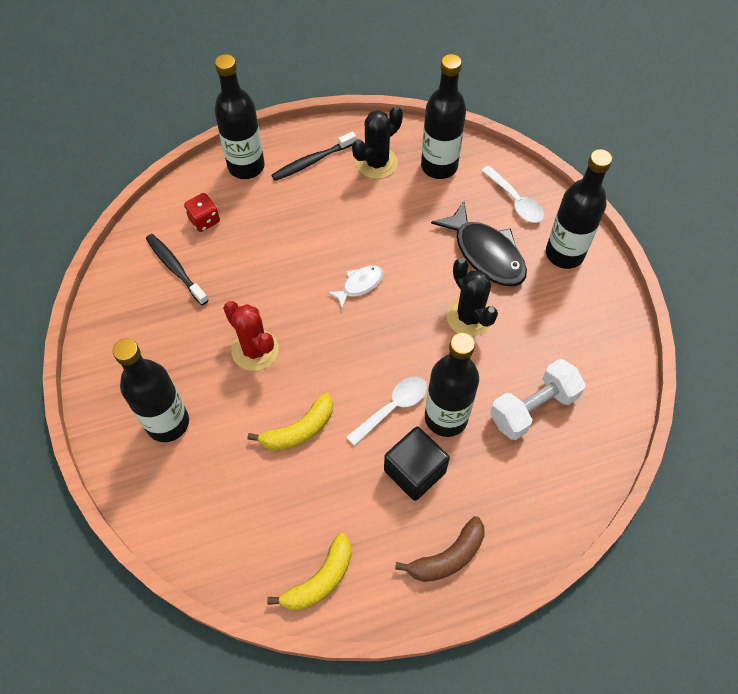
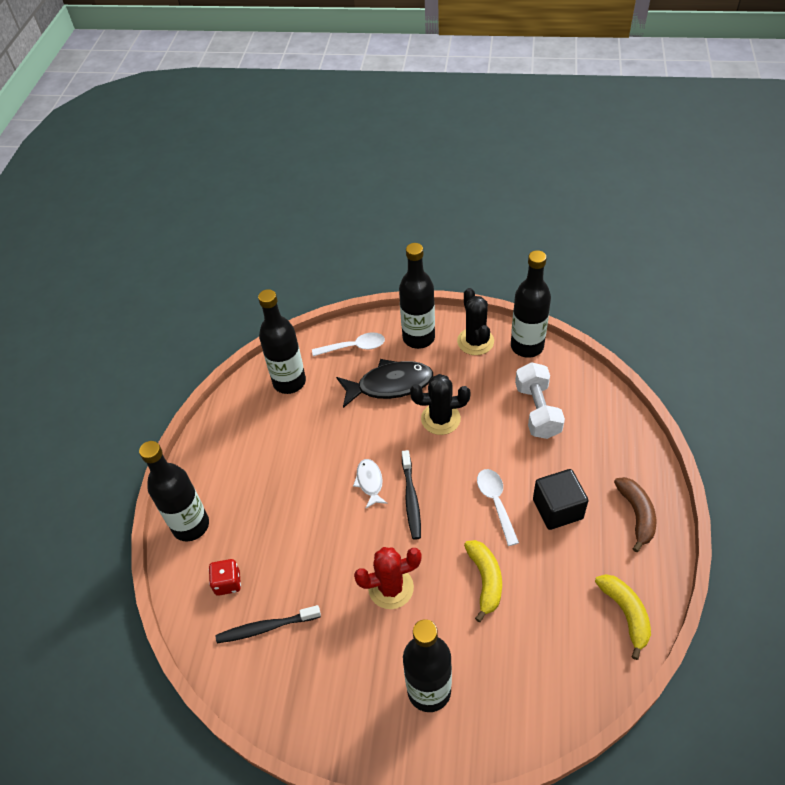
camera: 60 degrees left, 10 degrees down
(312, 161) = (222, 470): black toothbrush -> black toothbrush (411, 498)
(377, 163) = (256, 423): black cactus -> black cactus (475, 341)
(446, 417) = (521, 469): black bottle -> black bottle (527, 346)

